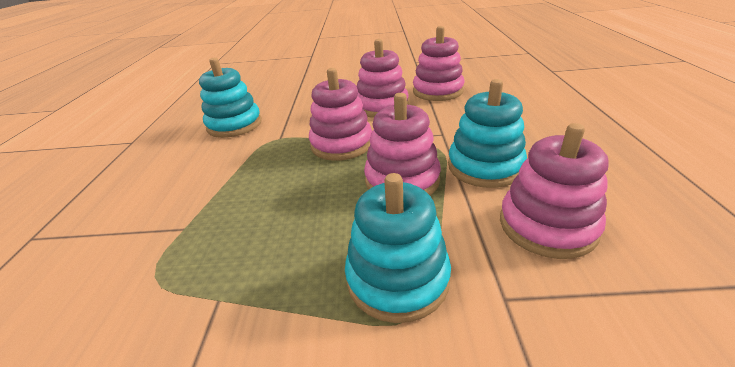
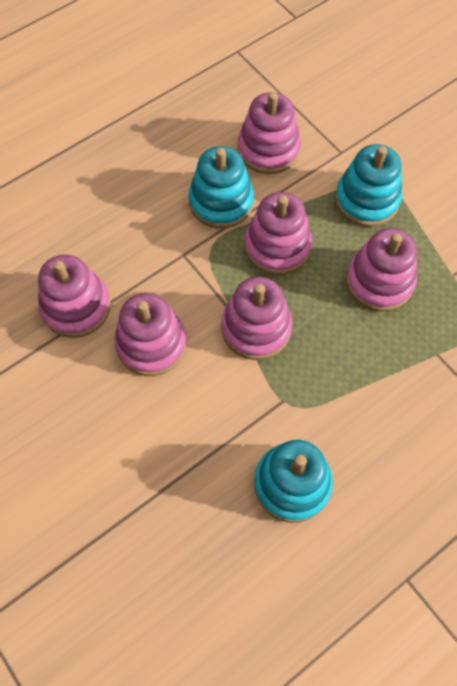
camera: 130 degrees left, 30 degrees up
(291, 228) = (379, 281): none -> pink stacking toy

